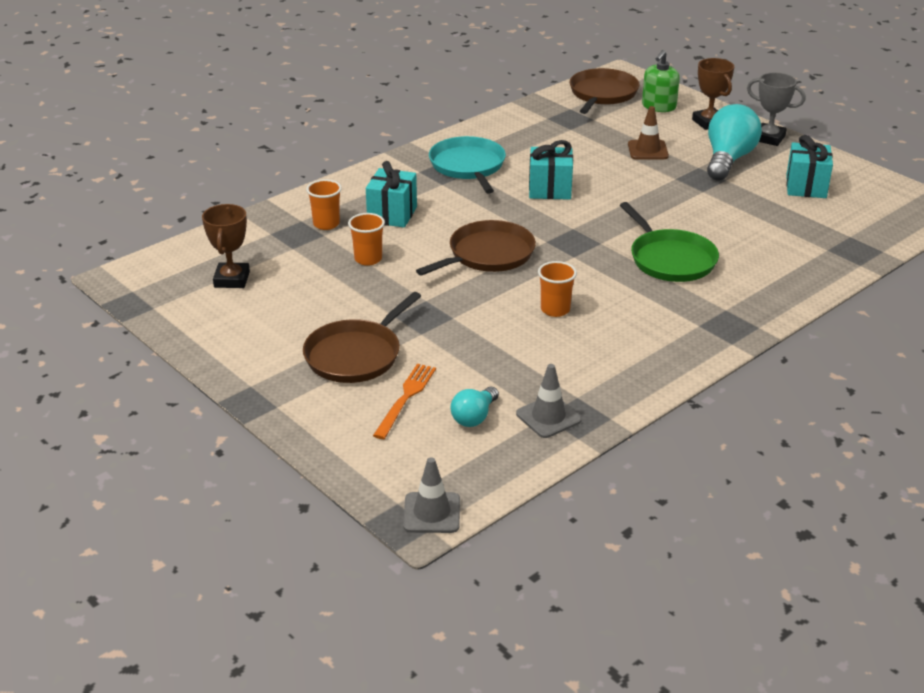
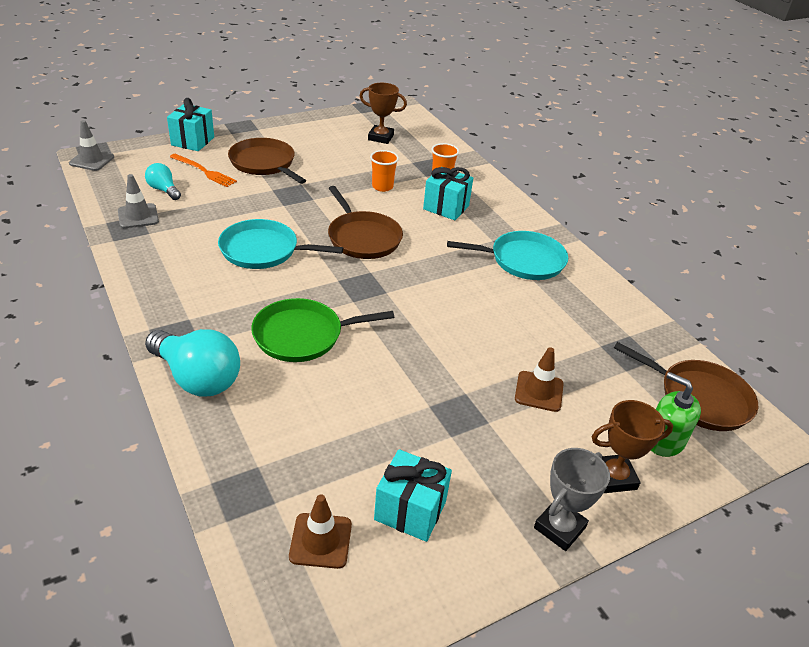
camera: 100 degrees right, 5 degrees up
(550, 190) = (464, 297): turquoise gift -> turquoise gift (193, 141)
(555, 310) = (263, 250): orange cup -> turquoise pan
(728, 160) = (502, 457): turquoise light bulb -> turquoise light bulb (197, 378)
(861, 214) = (320, 540): none -> brown traffic cone

